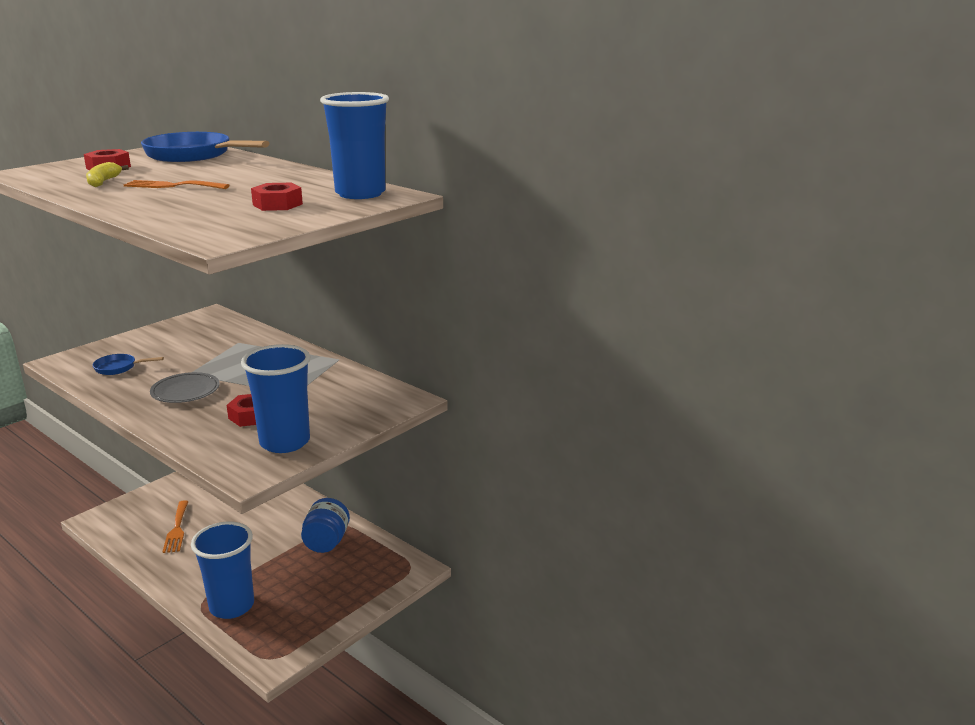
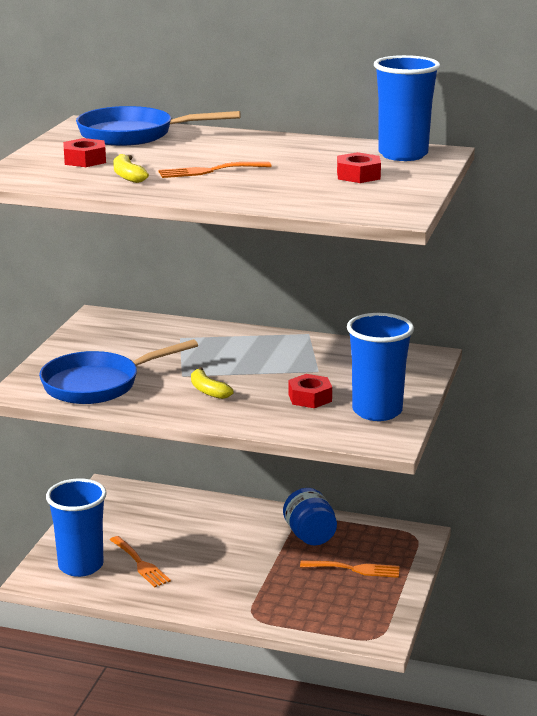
camera: 25 degrees left, 0 degrees up
(119, 368) = (98, 384): blue pan -> blue pan, size x2.13
(185, 391) = (208, 391): grey plate -> yellow banana
(232, 606) = (286, 610): blue cup -> blue cup (81, 566)
(327, 584) = (355, 569): none -> orange fork

